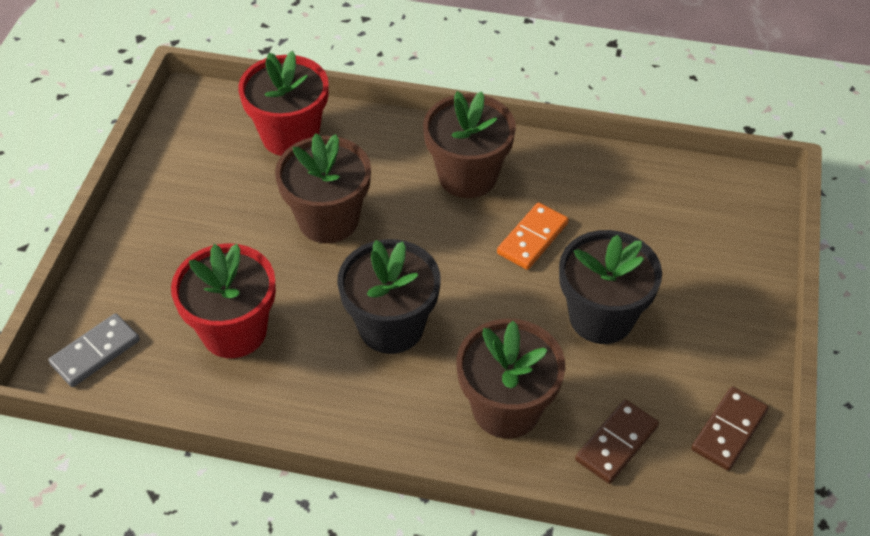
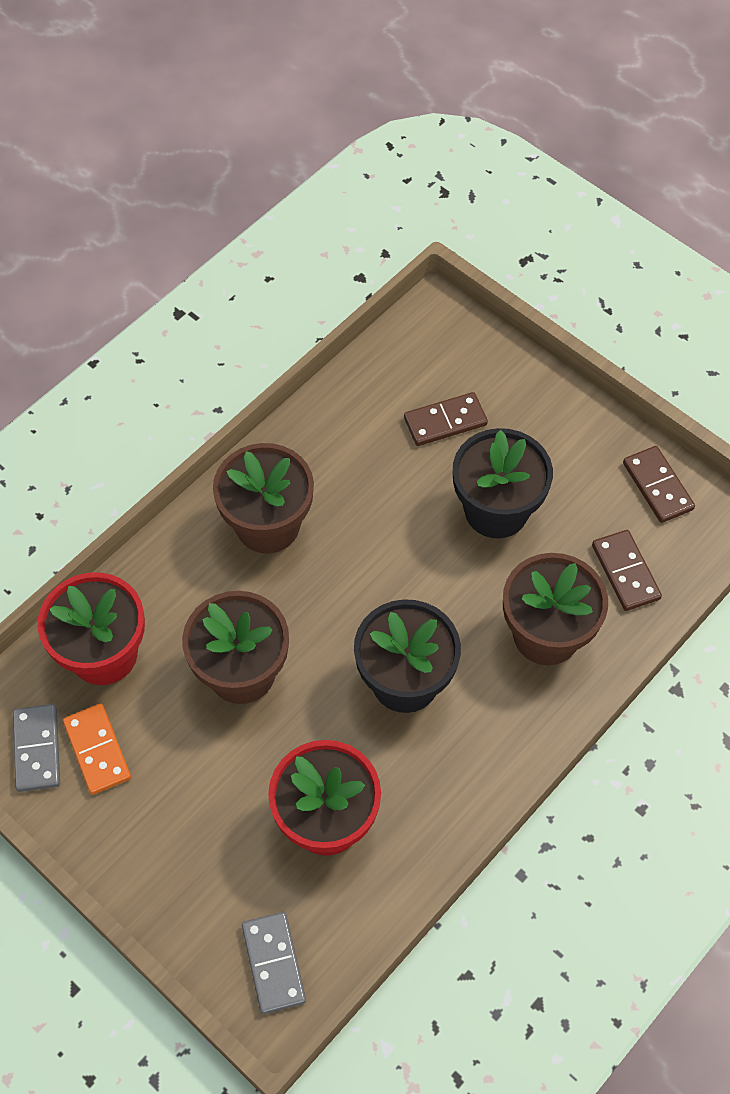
camera: 60 degrees left, 10 degrees up
(192, 137) = (37, 749): none -> grey domino
(532, 238) = (378, 513): orange domino -> orange domino (97, 750)
(658, 243) = (445, 421): none -> brown domino

